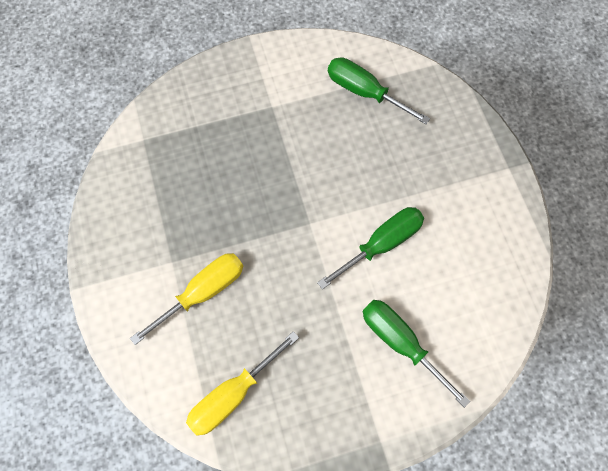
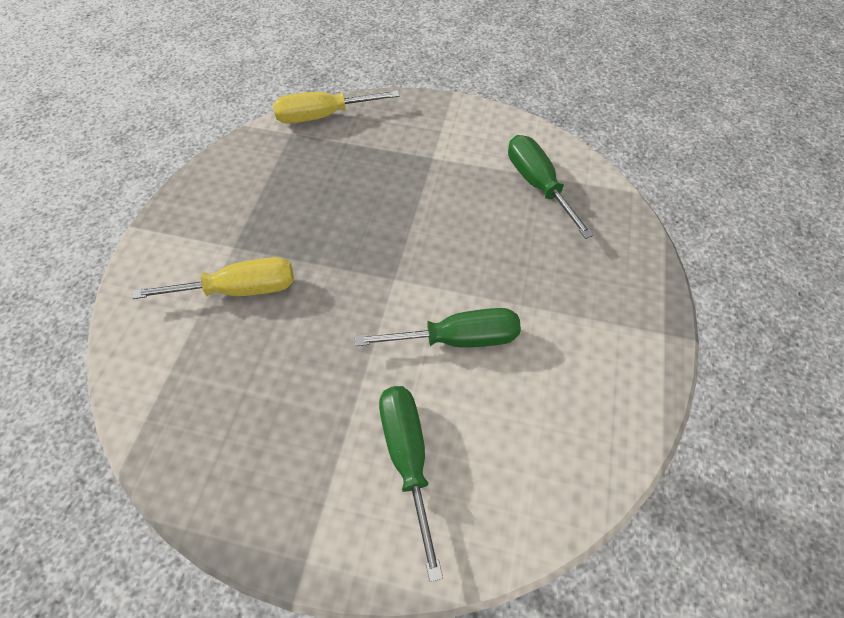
camera: 30 degrees right, 10 degrees down
(233, 394) = (189, 406): yellow screwdriver -> yellow screwdriver (323, 116)

